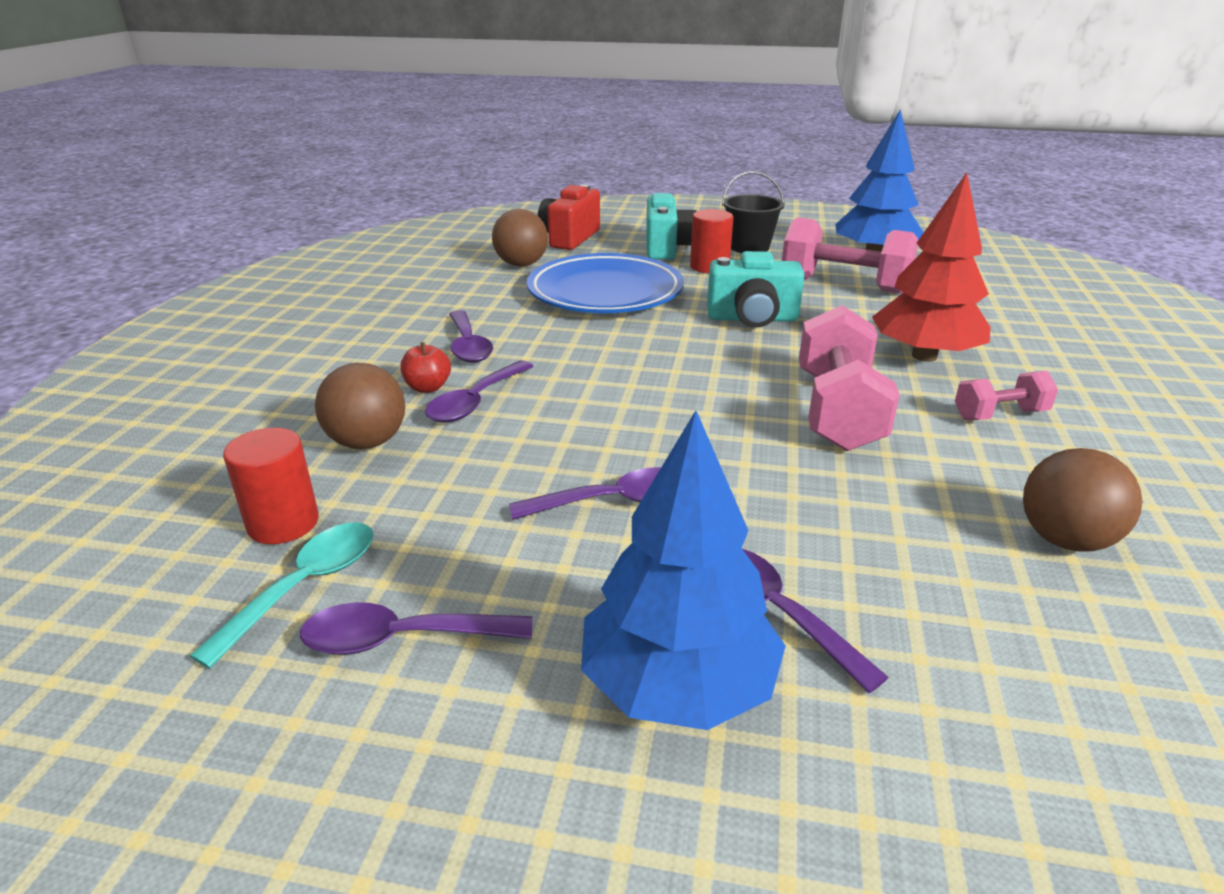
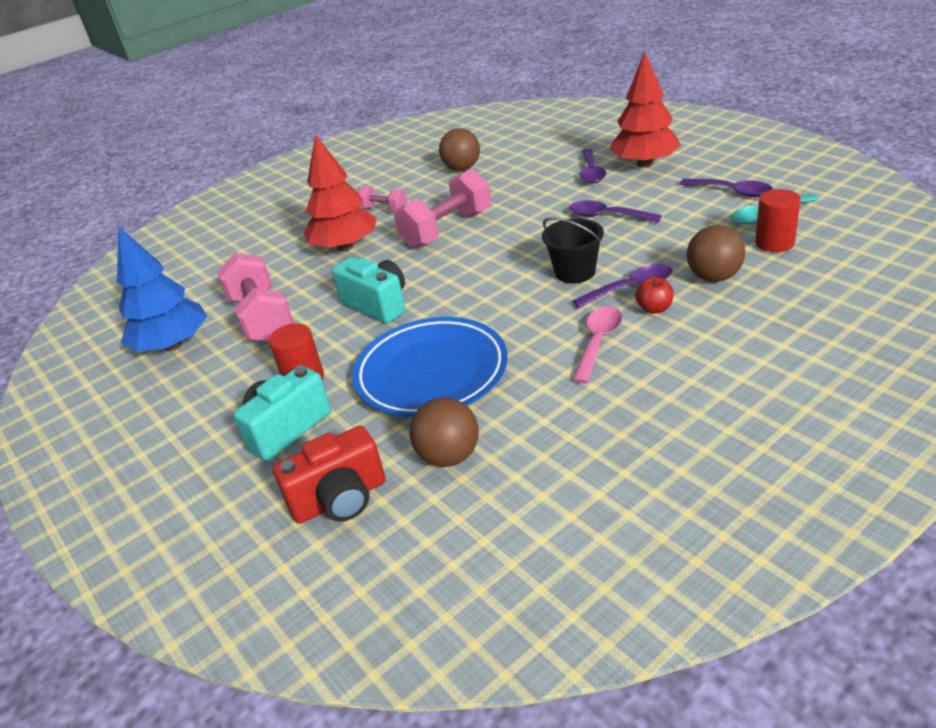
camera: 135 degrees left, 5 degrees up
(468, 346) = (598, 342): purple spoon -> pink spoon
(678, 685) = (645, 164): blue tree -> red tree
(749, 247) = (224, 398): black bucket -> black bucket (575, 272)

